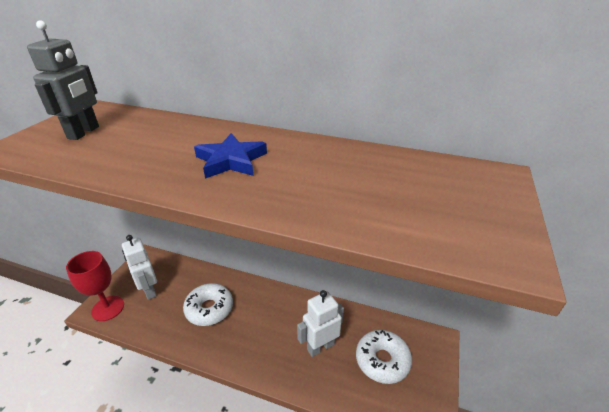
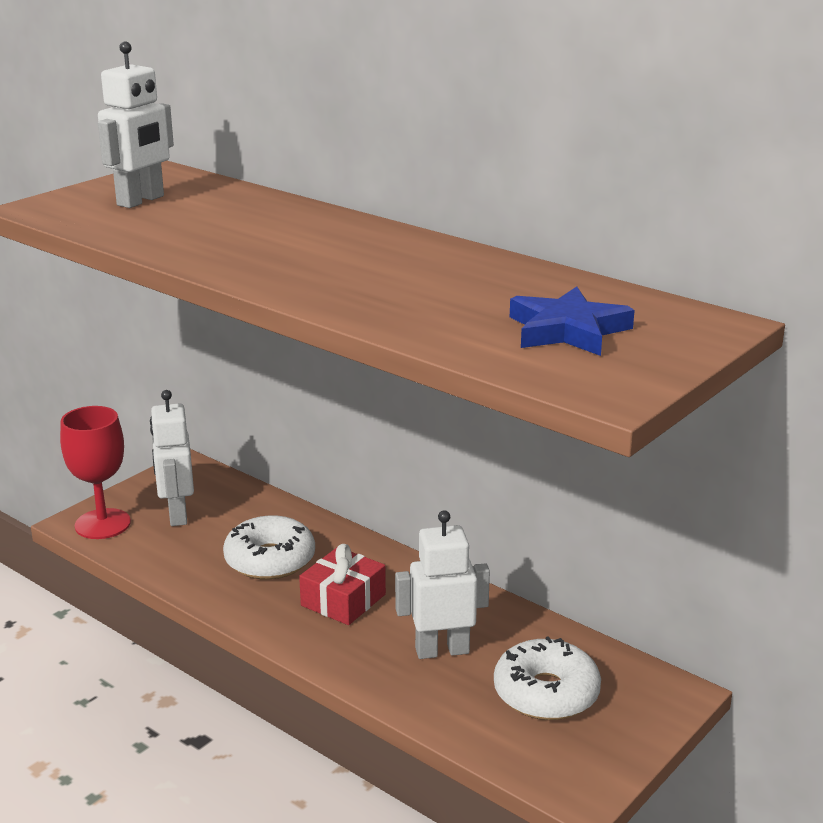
camera: 20 degrees right, 10 degrees down
(84, 132) = (141, 201): grey robot -> white robot
(231, 160) = (327, 257): blue star -> blue star (568, 330)
(257, 326) = (343, 600): none -> red gift

